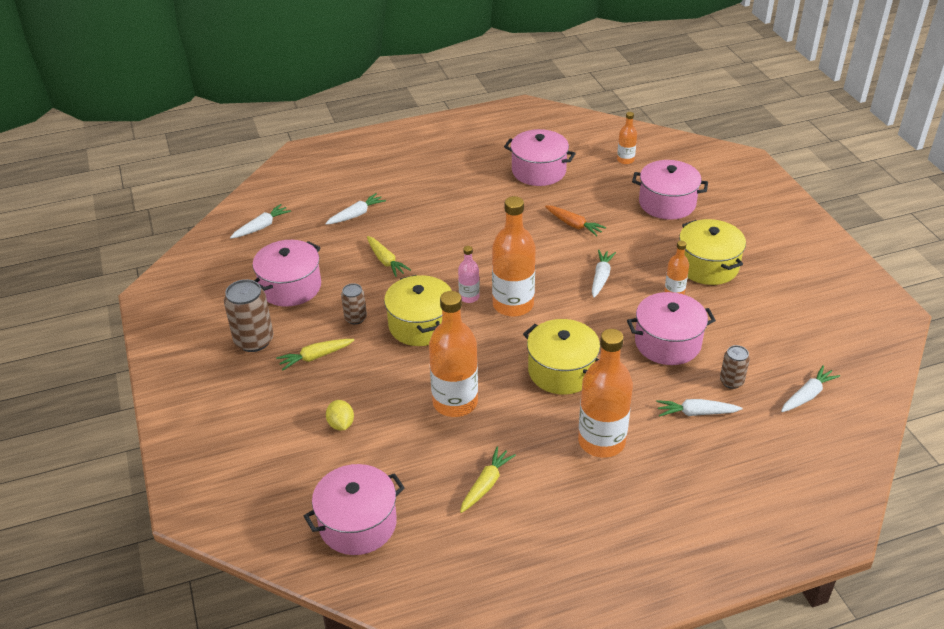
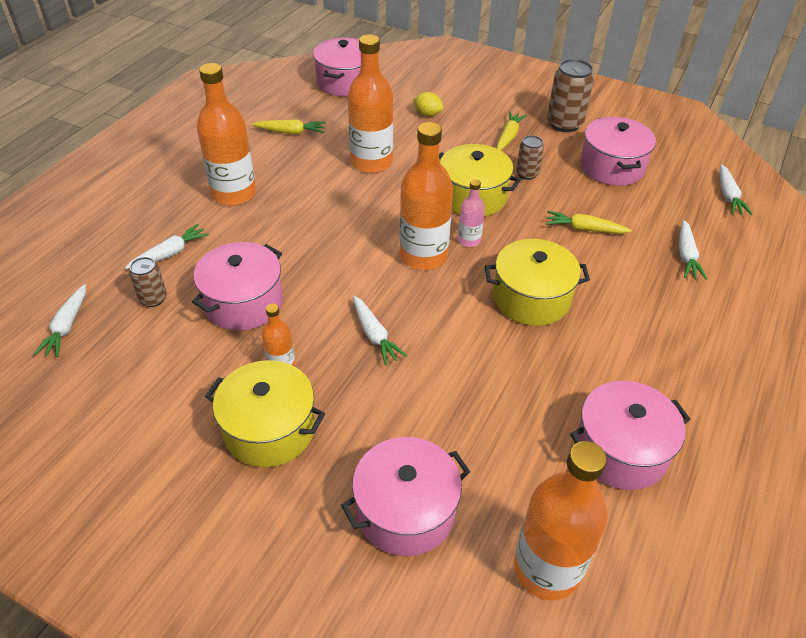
camera: 135 degrees right, 5 degrees up
(486, 484) = (291, 132): yellow carrot -> yellow carrot turned 75 degrees counterclockwise
(561, 371) = (316, 225): yellow pot -> yellow pot (531, 298)
(574, 225) = (477, 388): orange carrot -> none
(625, 160) = (547, 569): orange bottle -> orange bottle, size x2.01

